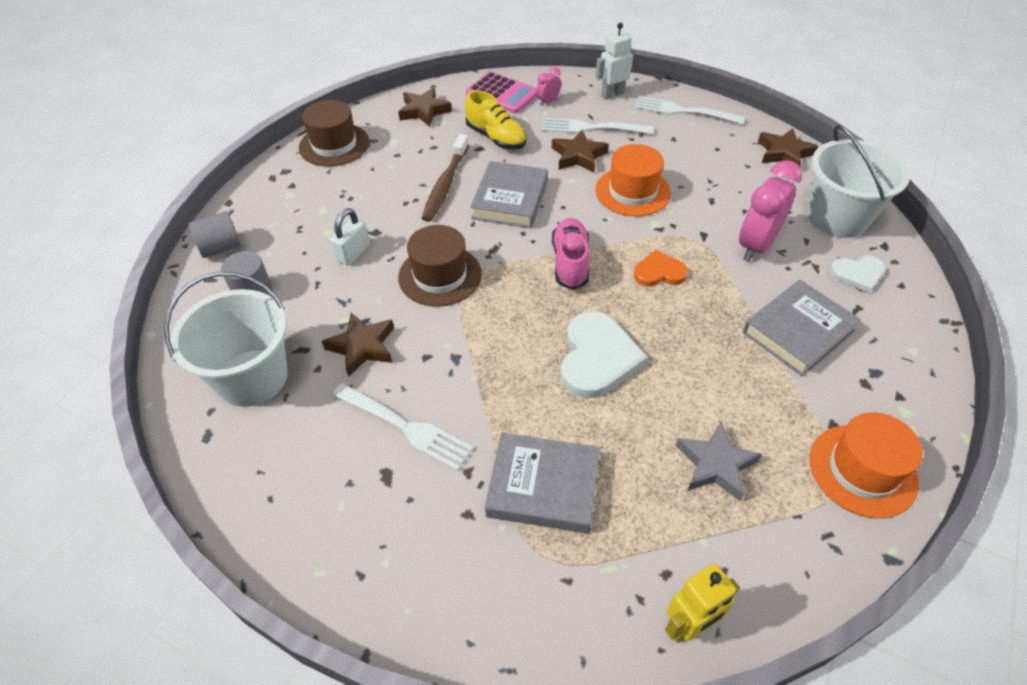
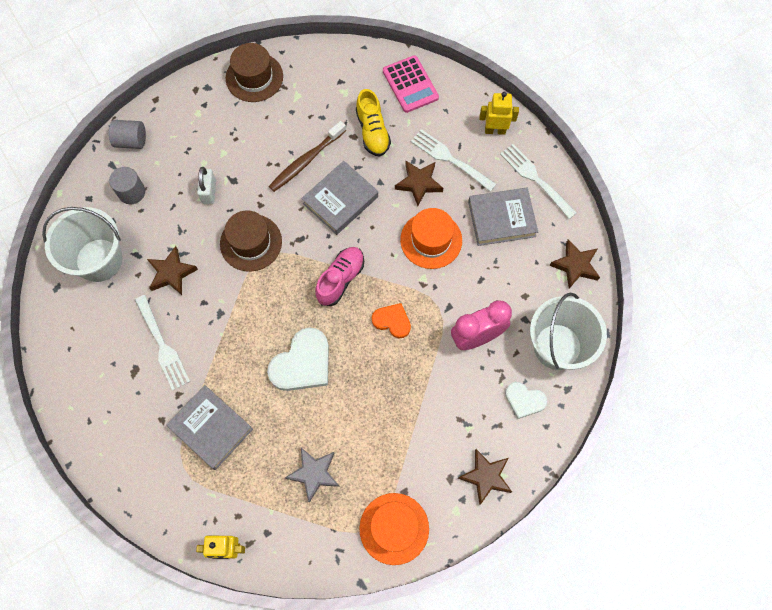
camera: 30 degrees right, 20 degrees up
(353, 253) = (209, 192): white padlock -> white padlock turned 60 degrees counterclockwise
(424, 111) = (339, 73): brown star -> brown star (486, 477)
(548, 101) = (439, 112): pink clock -> none
(612, 94) = (495, 130): white robot -> yellow robot
(797, 331) = (442, 418): grey book -> grey book (501, 219)

